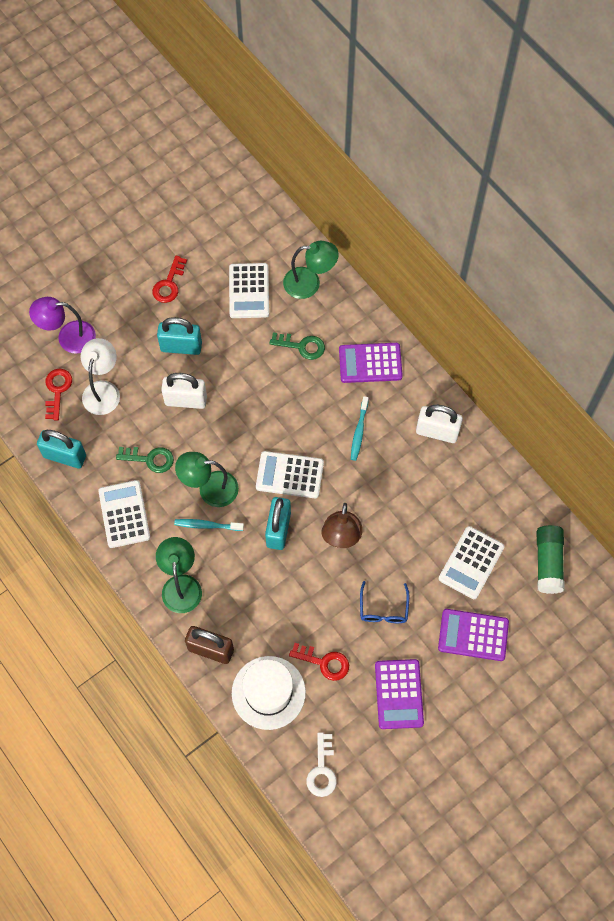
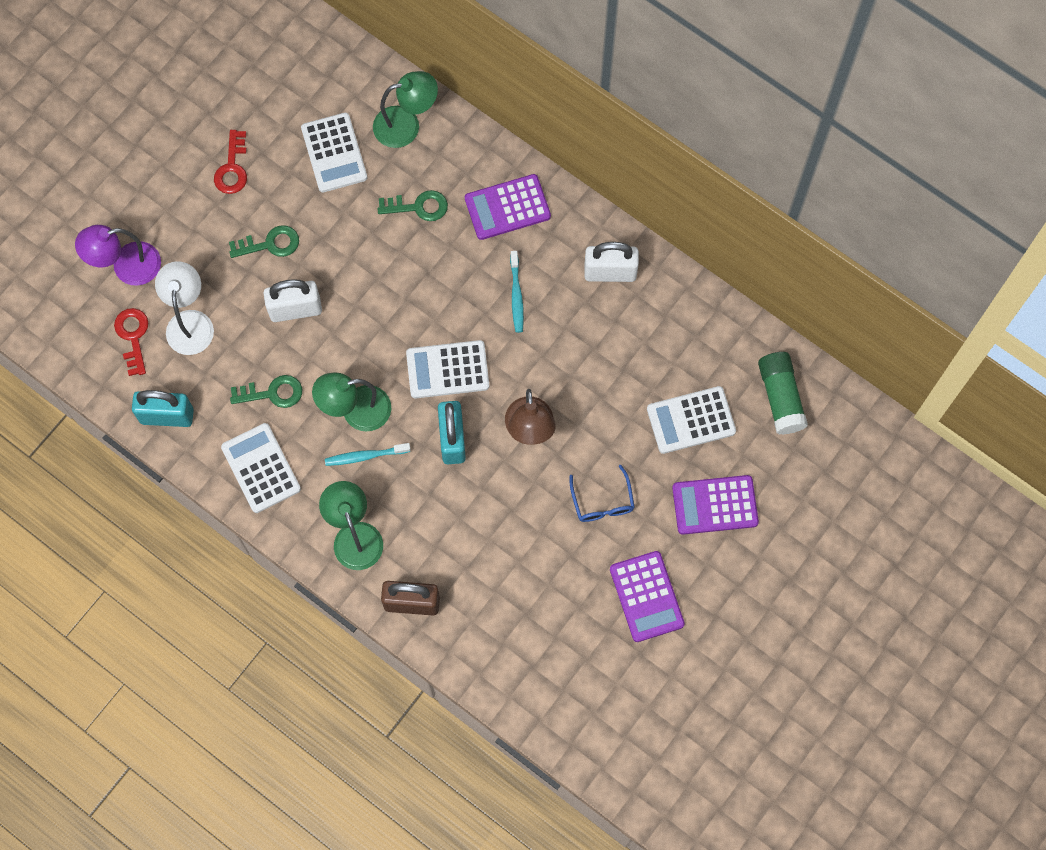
camera: 15 degrees left, 5 degrees up
(181, 346) = (270, 244): turquoise padlock -> green key
(268, 692) = (494, 635): white hat -> none
(322, 770) = (581, 708): white key -> none
(324, 662) = (550, 582): red key -> none
(471, 563) = (691, 420): white calculator -> white calculator turned 60 degrees clockwise

